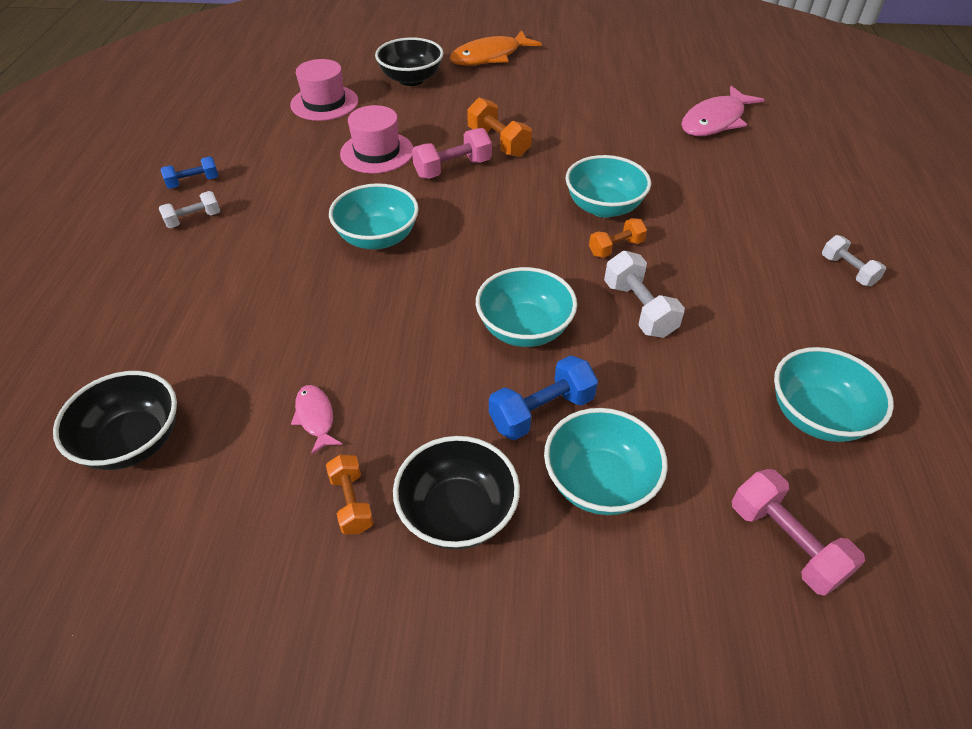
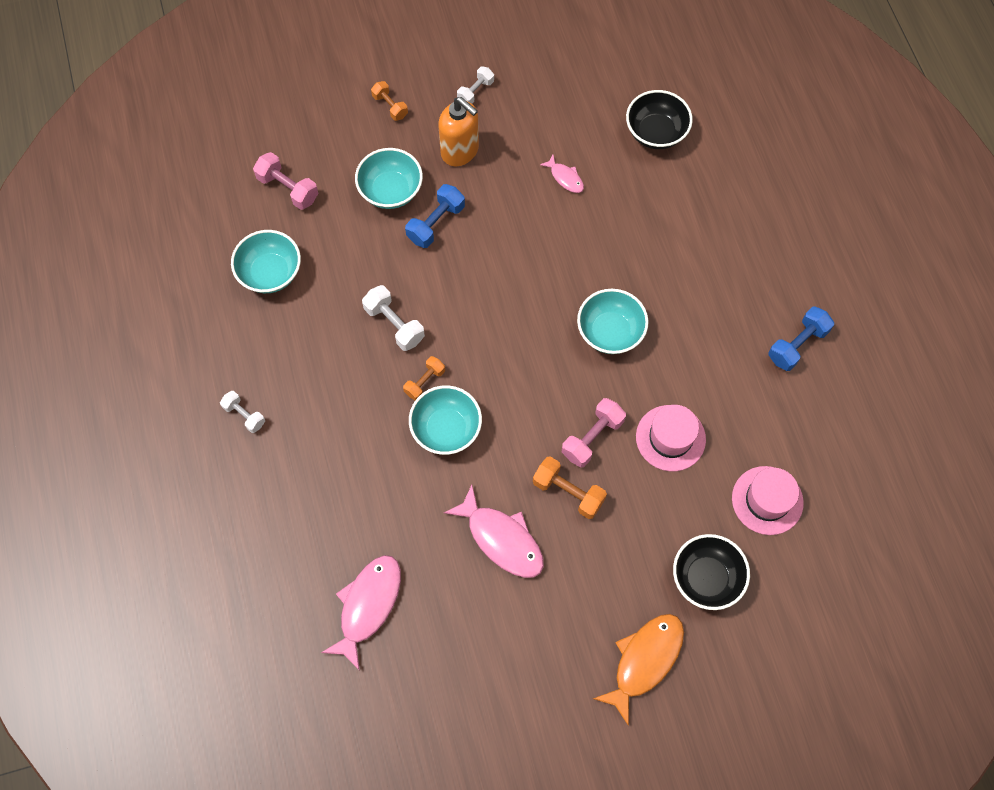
camera: 160 degrees right, 20 degrees up
(193, 182) = (797, 345): blue dumbbell -> blue dumbbell, size x1.52
(193, 219) = (762, 304): white dumbbell -> white dumbbell (475, 91)
(352, 502) = (517, 139): orange dumbbell -> orange dumbbell (390, 106)
(457, 513) = (460, 151): black bowl -> orange soap dispenser
(524, 329) = (467, 281): turquoise bowl -> none
(576, 130) = (501, 539): none -> pink fish

